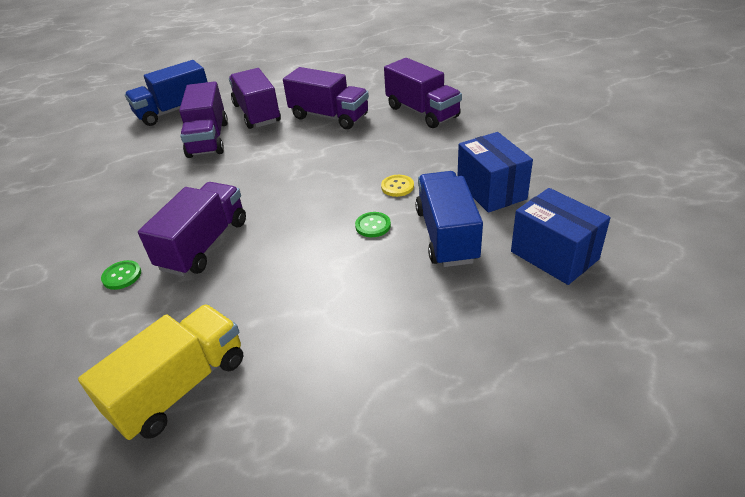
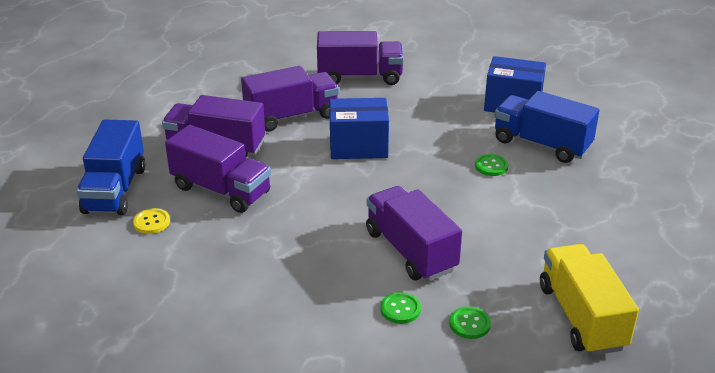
camera: 55 degrees left, 5 degrees down
(125, 321) = (469, 324): none -> green button
(397, 187) = (454, 135): yellow button -> yellow button (151, 222)
(554, 255) = (610, 120): blue box -> blue box (358, 147)

